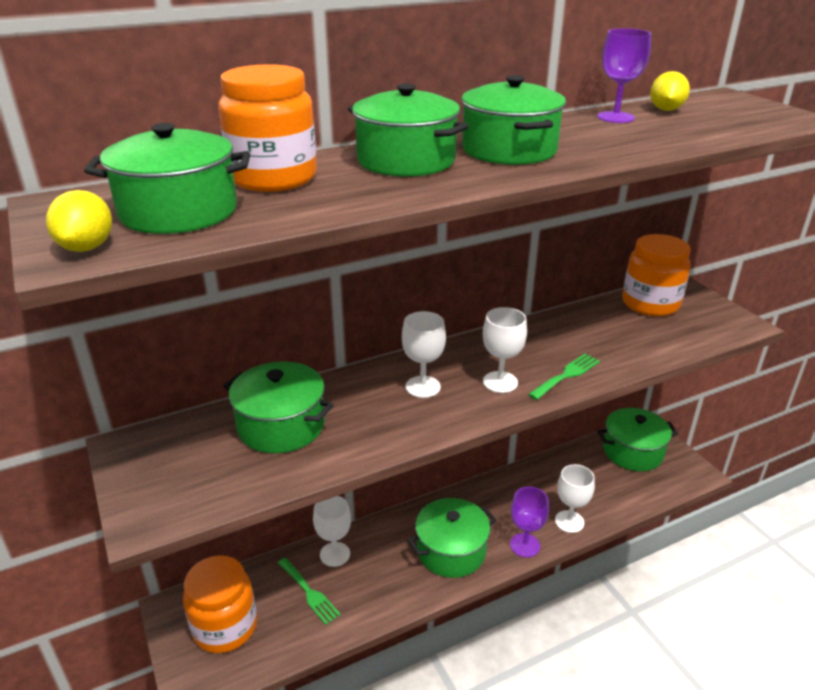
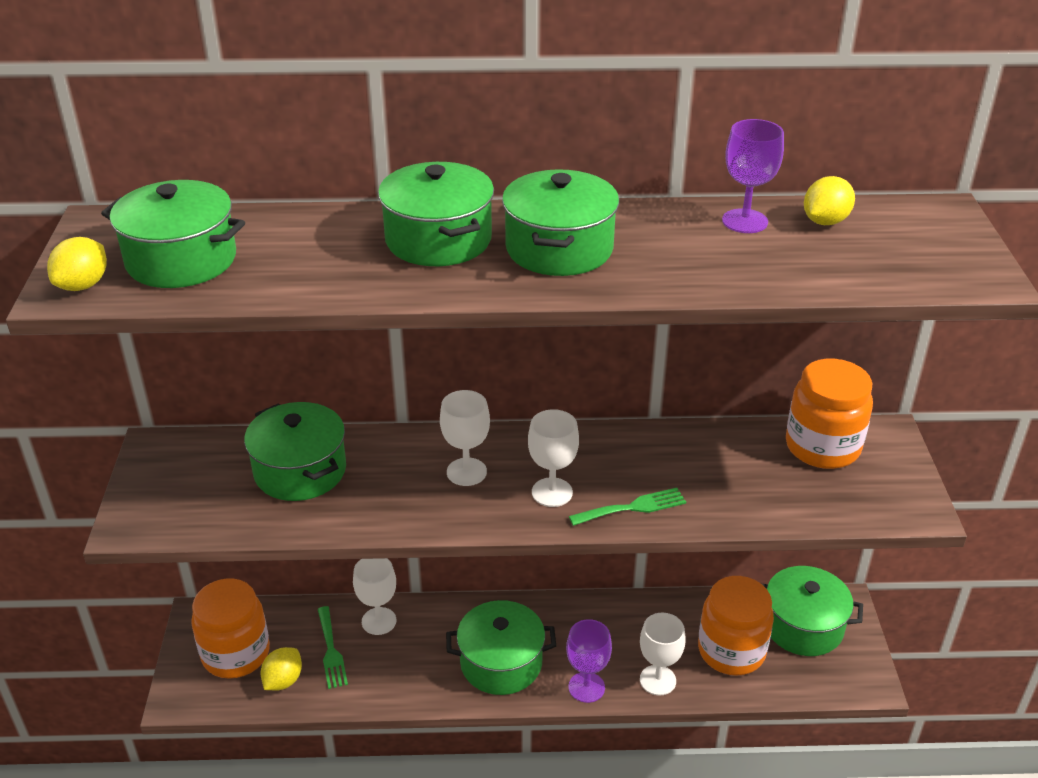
camera: 25 degrees right, 5 degrees up
(273, 178) = (294, 235): orange jar -> orange jar (731, 651)
(282, 633) = (283, 680): none -> yellow lemon

